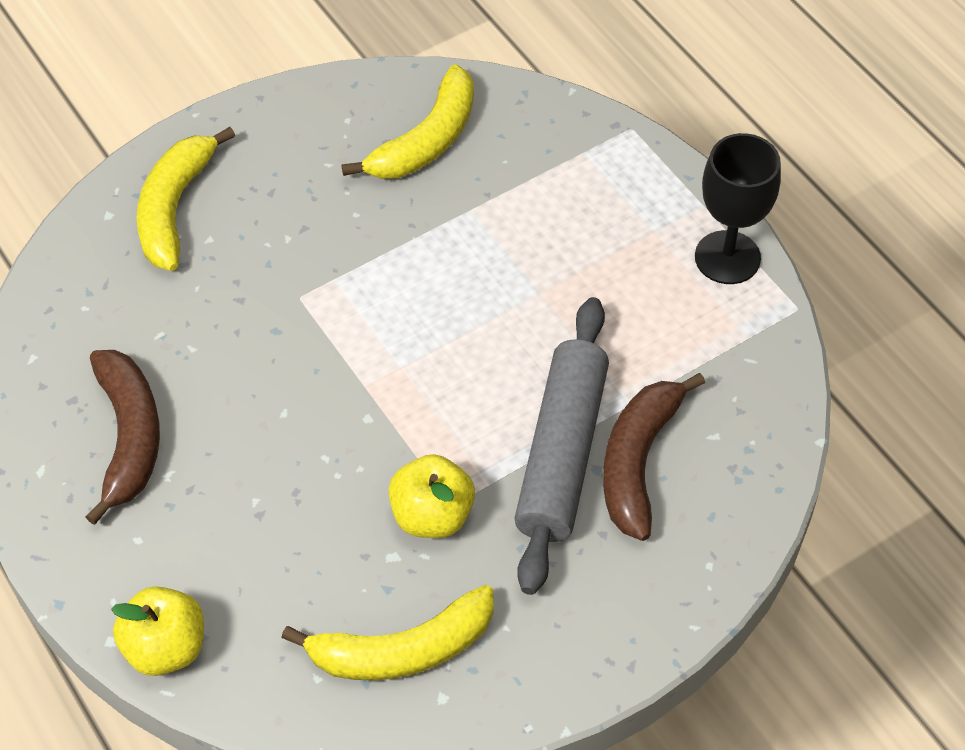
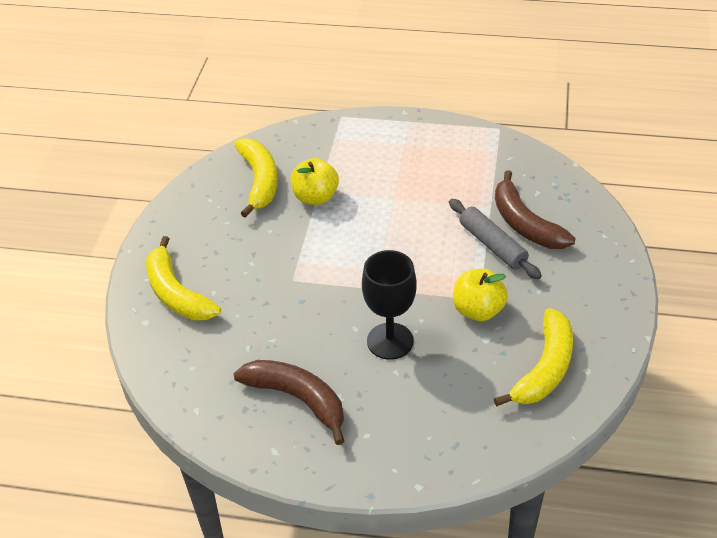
camera: 45 degrees left, 10 degrees down
(165, 648) = (447, 464): yellow apple -> yellow apple (315, 197)
(561, 454) = (492, 245): grey rolling pin -> grey rolling pin, size x0.65
(727, 257) = (447, 131): black goblet -> black goblet (390, 341)

